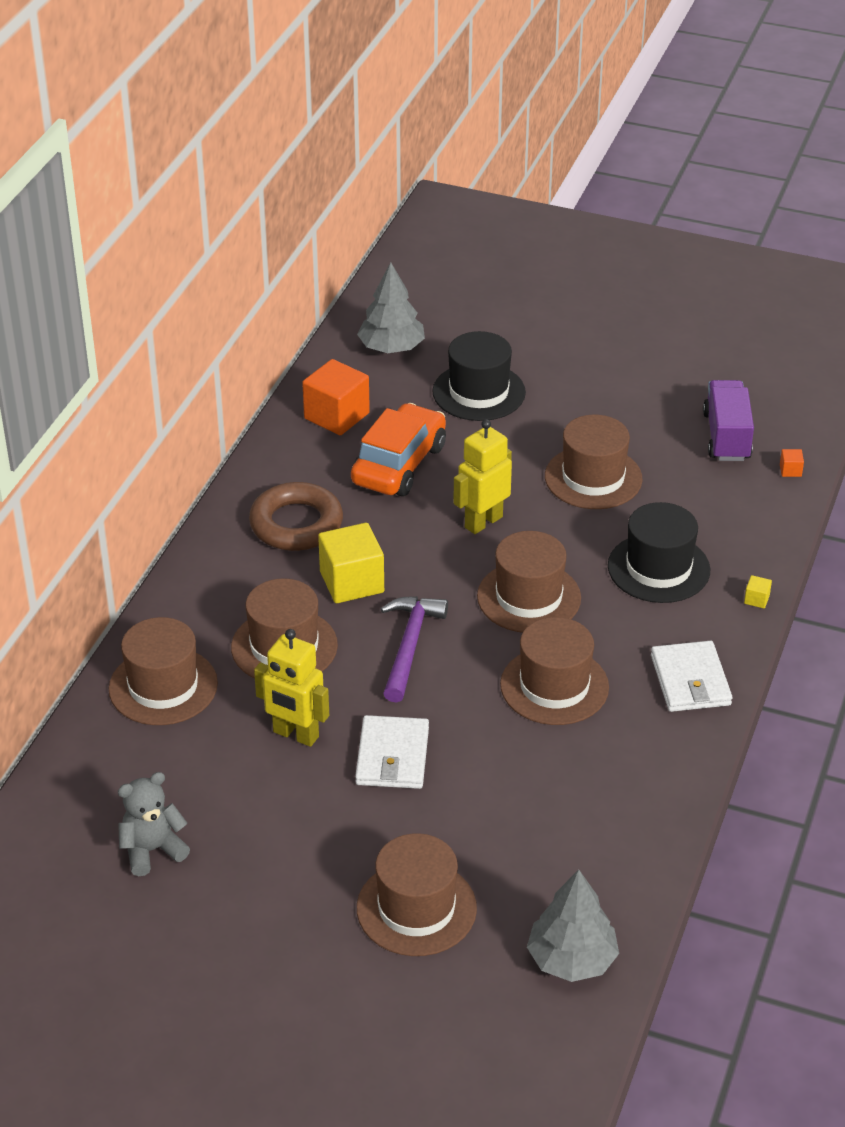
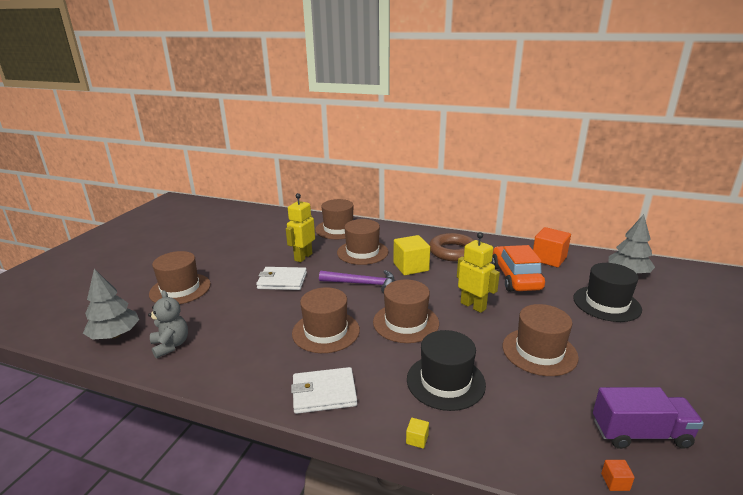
camera: 90 degrees right, 15 degrees down
(152, 850) = (246, 232): grey teddy bear -> grey teddy bear (171, 345)
(399, 464) = (515, 278): orange car -> orange car turned 120 degrees counterclockwise

